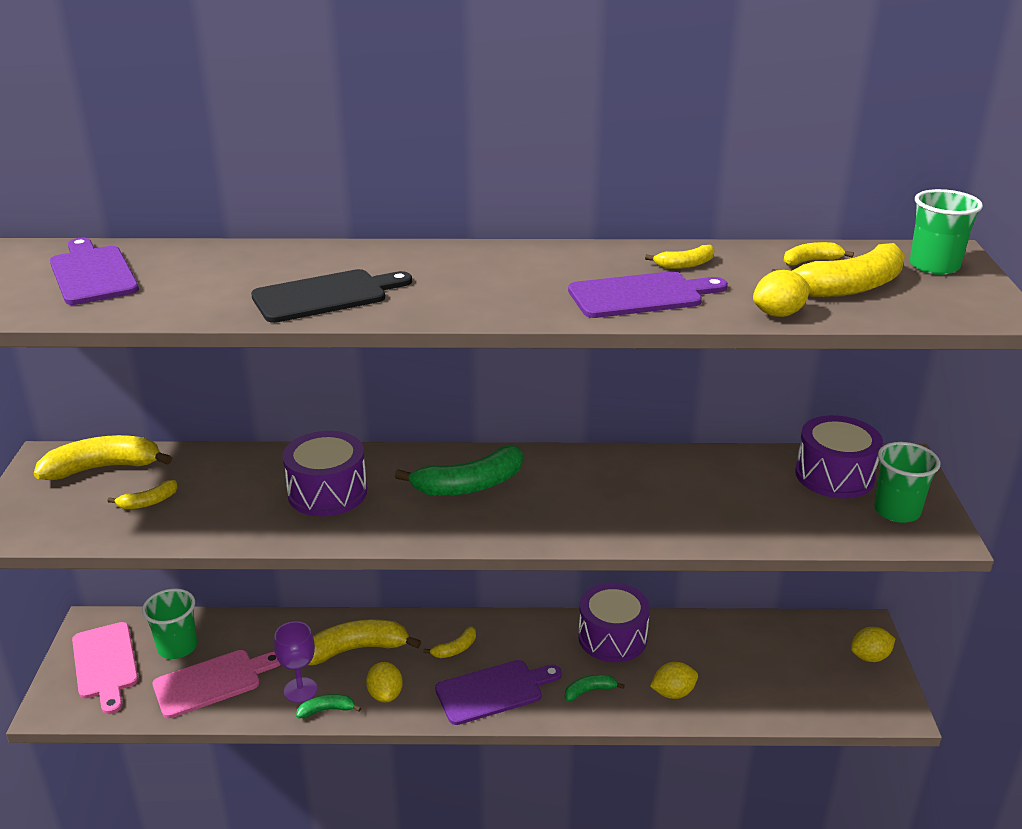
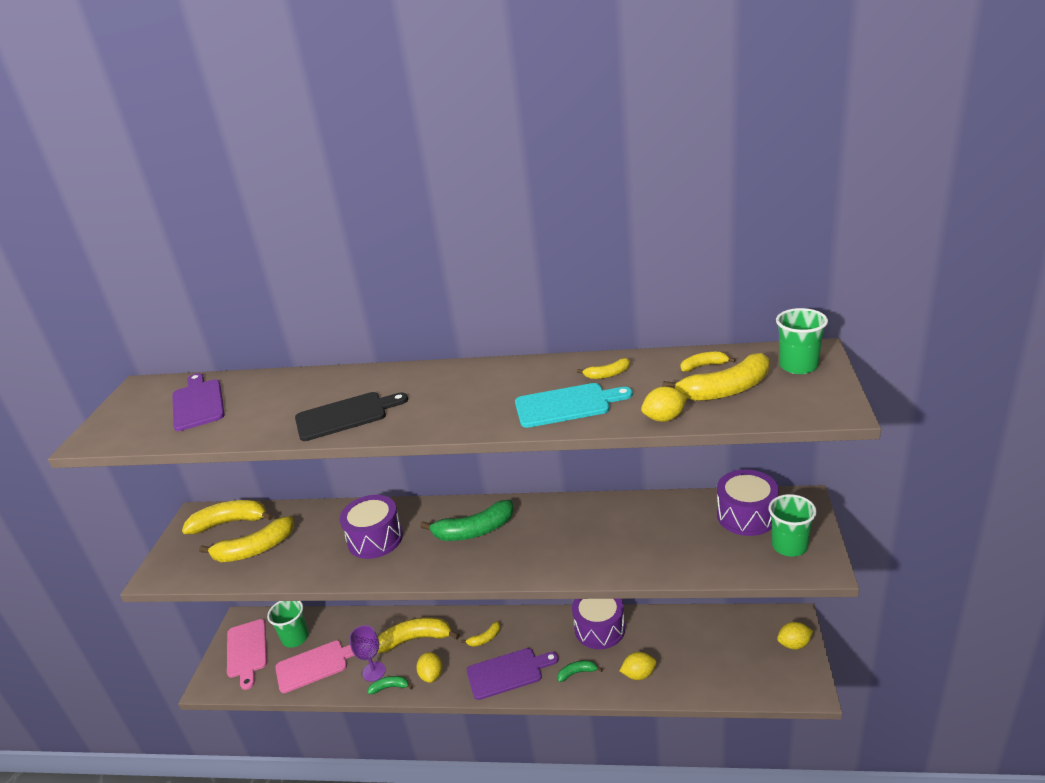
camera: 10 degrees right, 0 degrees up
(148, 502) = (255, 549): yellow banana -> yellow banana, size x1.99
(641, 296) = (566, 405): purple cutting board -> turquoise cutting board

